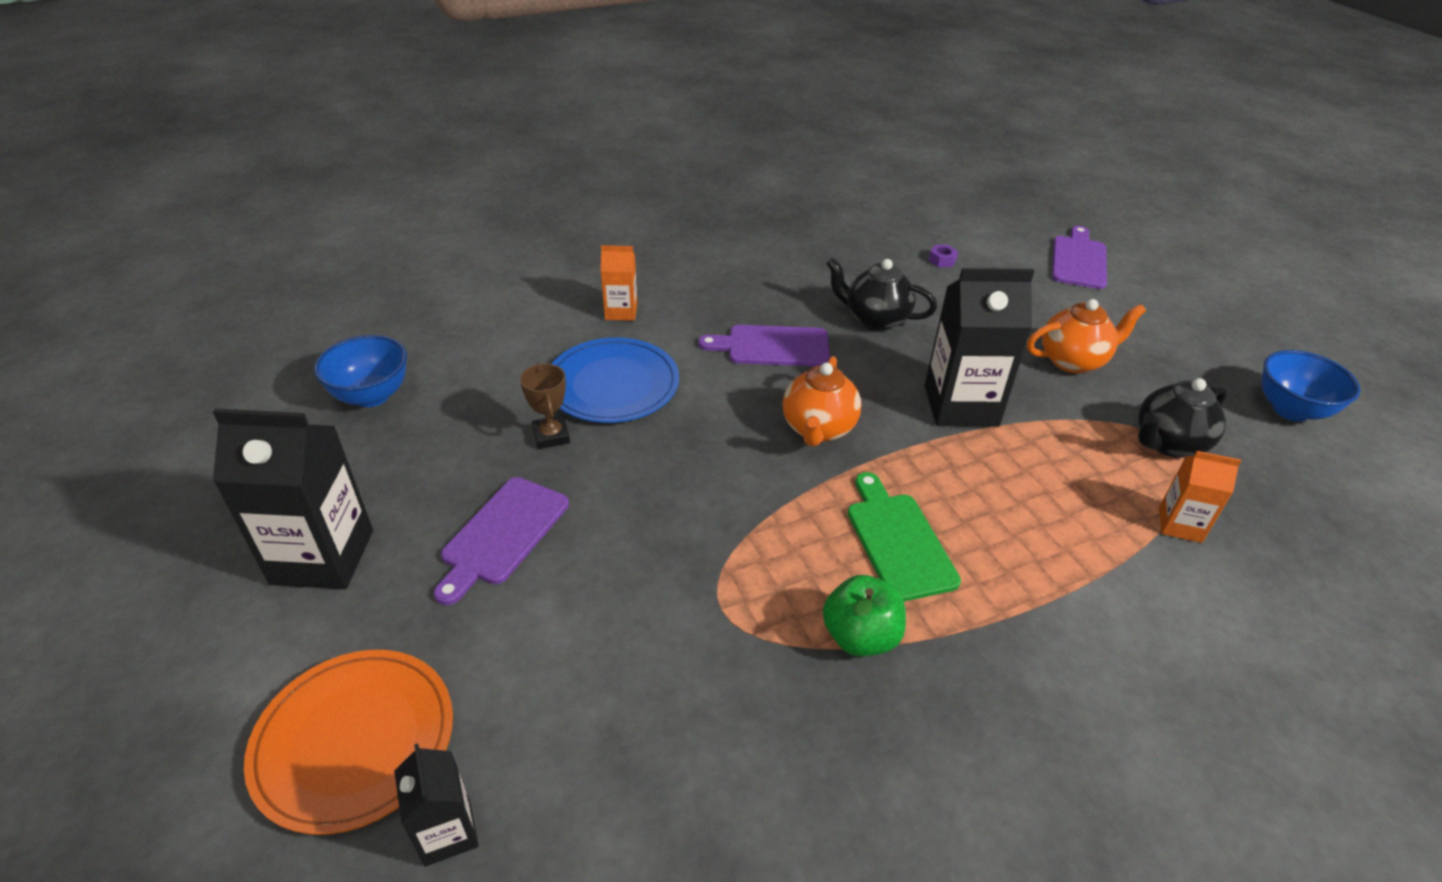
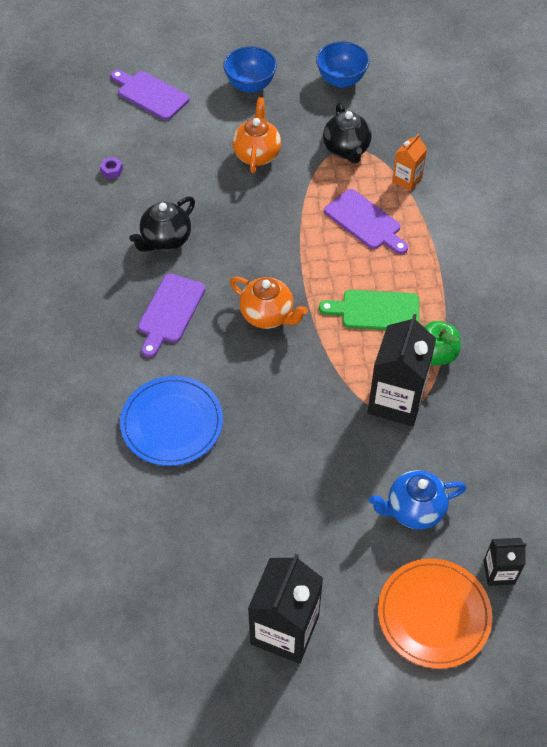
camera: 70 degrees left, 15 degrees up
(372, 396) = (117, 591): blue bowl -> blue bowl (250, 85)
(502, 535) = (301, 518): purple cutting board -> purple cutting board (365, 222)
(547, 670) = (414, 510): none -> blue teapot
(551, 436) = (214, 473): brown trophy -> none
(621, 311) = (81, 397): orange carton -> none
(961, 405) = (275, 231): black carton -> black carton (396, 400)

